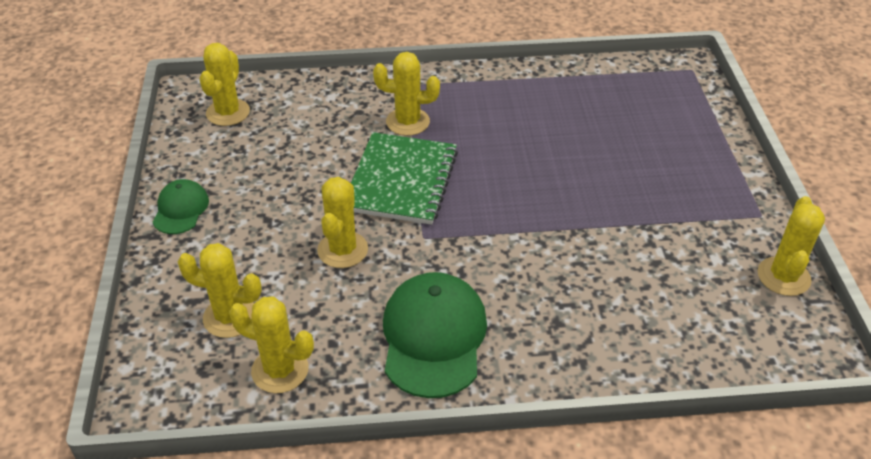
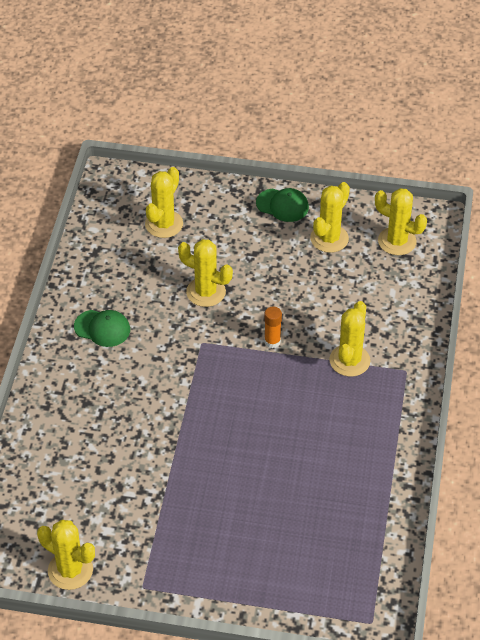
camera: 105 degrees right, 5 degrees up
(280, 370) = (108, 244): yellow cactus -> yellow cactus (329, 238)
(401, 180) = (272, 341): green notebook -> orange glue stick
(433, 337) = (102, 328): green cap -> green cap, size x0.54

